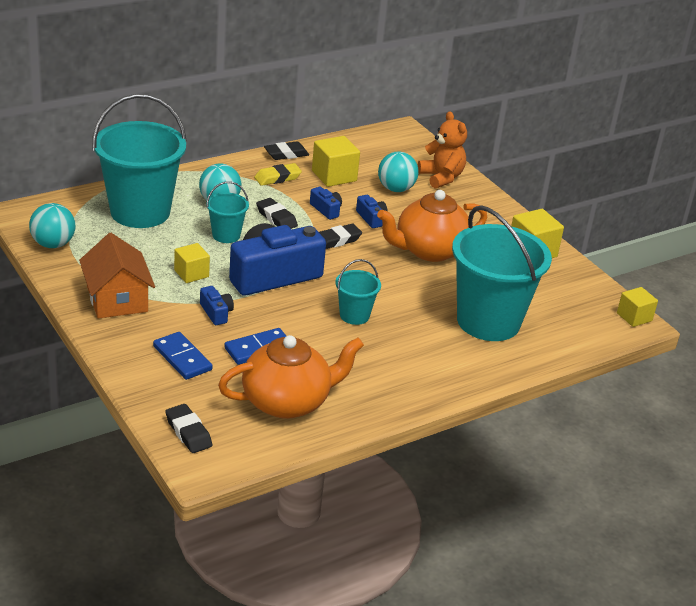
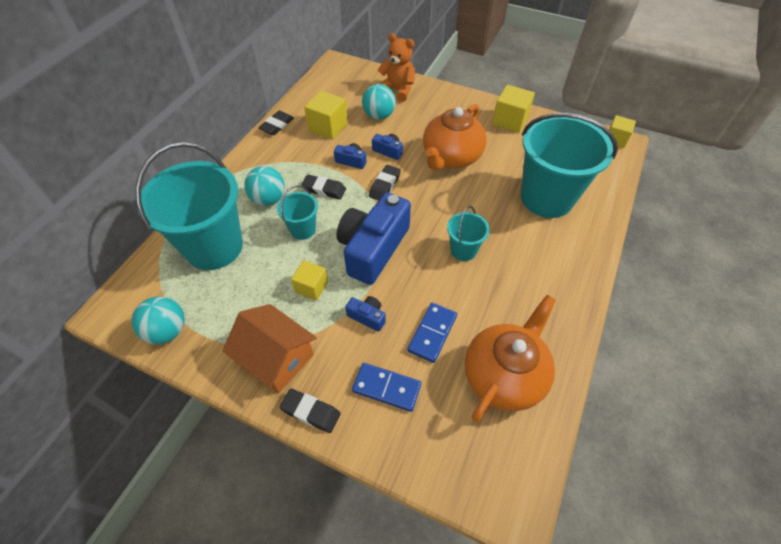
camera: 30 degrees left, 20 degrees up
(188, 432) = (468, 474): black eraser -> black eraser (310, 412)
(277, 178) = (290, 151): yellow eraser -> none

